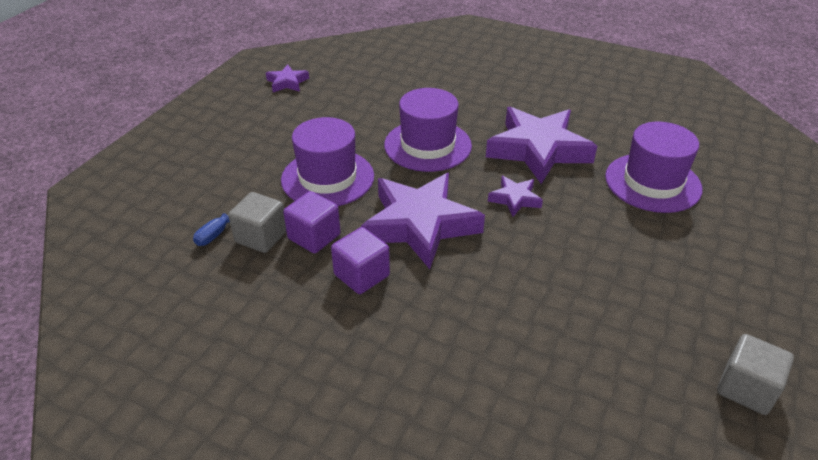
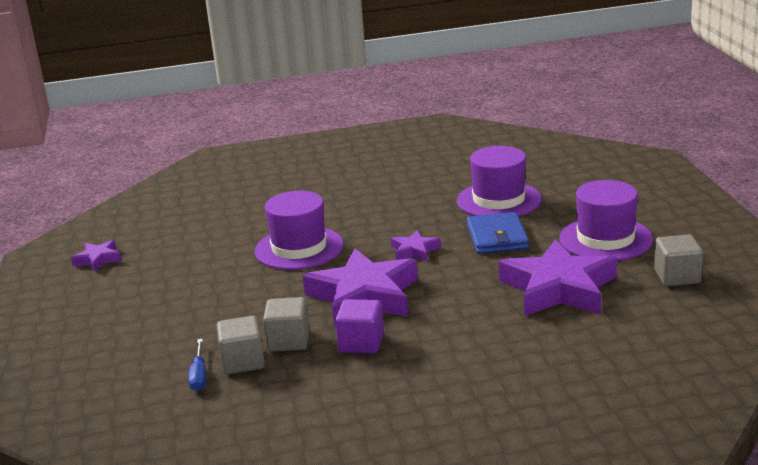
camera: 35 degrees left, 15 degrees down
(314, 237) = (289, 341): purple cube -> grey cube
(327, 178) = (243, 303): purple hat -> purple hat (605, 239)
(538, 150) = (392, 215): purple star -> purple star (558, 288)
(605, 225) = (497, 237): none -> blue wallet

